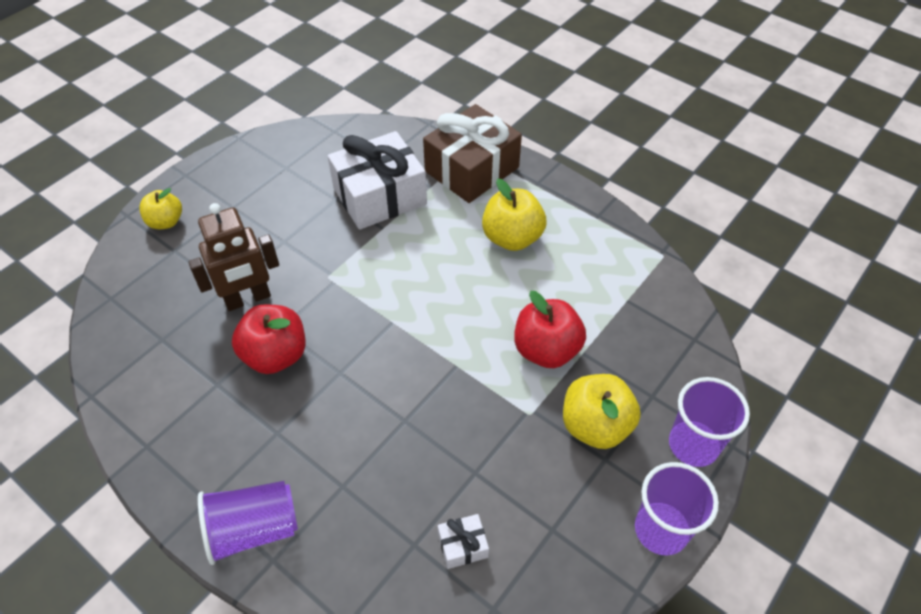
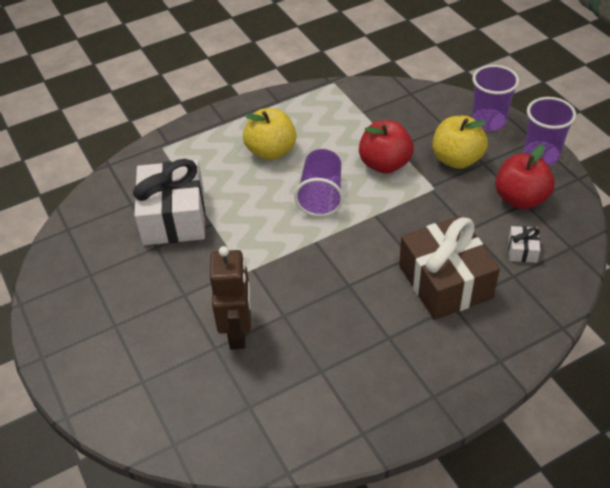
camera: 65 degrees left, 5 degrees down
(166, 222) = (99, 382): yellow apple -> none
(253, 529) = (470, 368): purple cup -> purple cup (321, 196)
(275, 355) = (311, 323): red apple -> red apple (520, 199)
(472, 169) = (183, 153): brown gift -> brown gift (445, 281)

